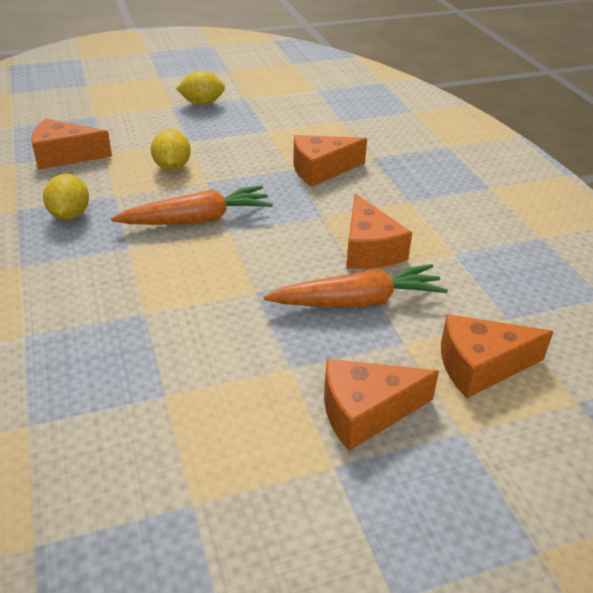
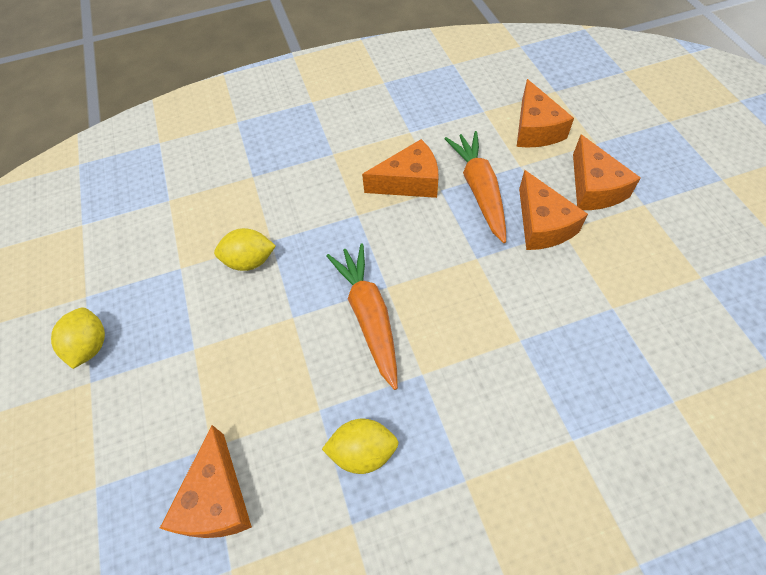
camera: 85 degrees left, 20 degrees up
(172, 167) = (258, 356): yellow lemon -> yellow lemon (250, 261)
(321, 170) = (275, 216): orange cheese -> orange cheese (542, 224)

